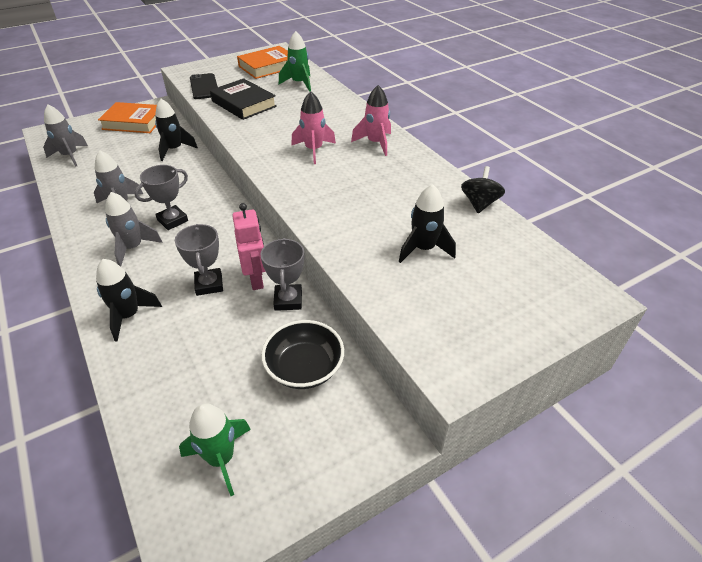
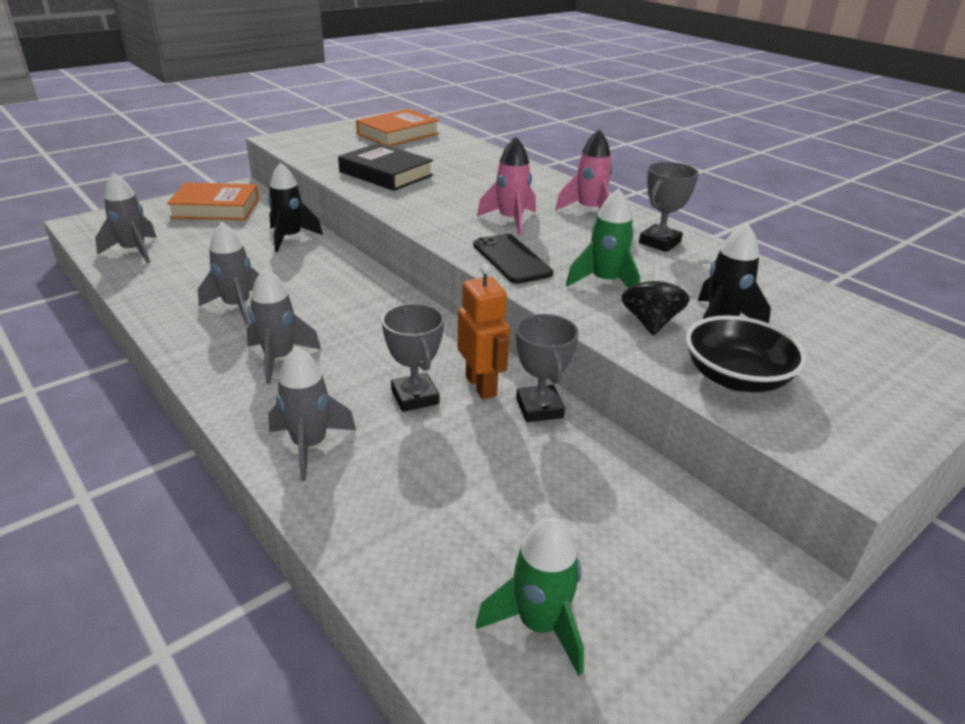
camera: 10 degrees left, 10 degrees down
(129, 316) = (310, 445): black rocket -> grey rocket
(172, 220) = (324, 321): grey trophy -> grey trophy (659, 242)
(204, 87) = (320, 156): black phone -> black phone (511, 259)
(256, 279) = (481, 386): pink robot -> orange robot
(299, 83) = (450, 151): green rocket -> green rocket (605, 282)
(304, 368) = (604, 491): black bowl -> black bowl (736, 378)
(479, 203) = (761, 269): black spinning top -> black spinning top (650, 322)

